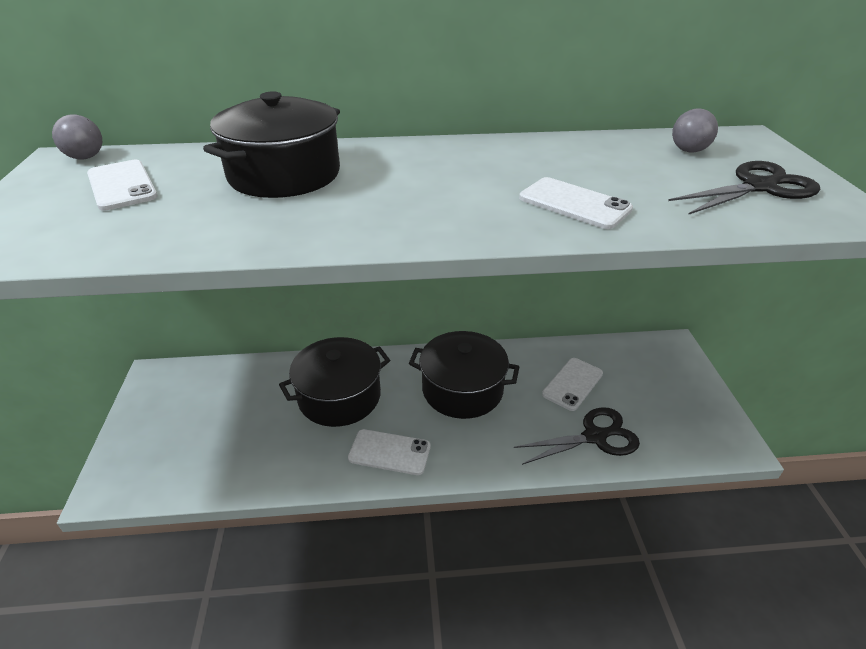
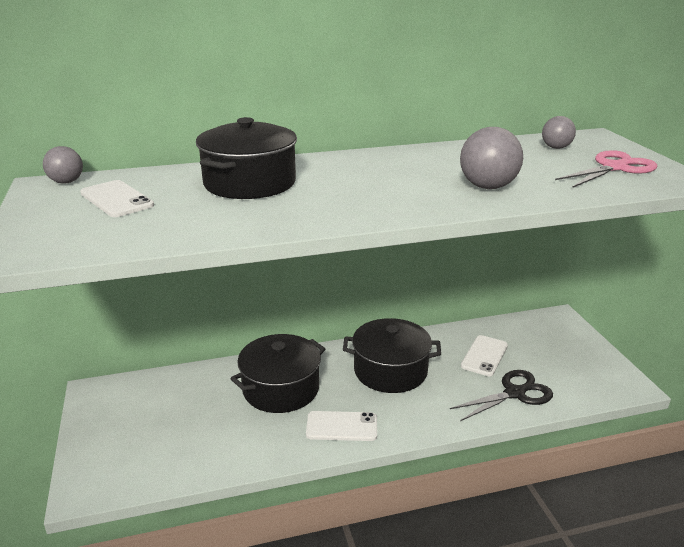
camera: 10 degrees left, 10 degrees down
(574, 203) = (487, 187): white phone -> grey ball
(759, 187) = (615, 168): black scissors -> pink scissors

